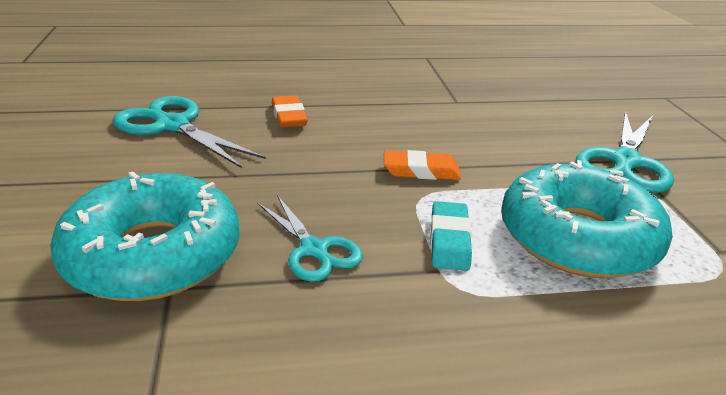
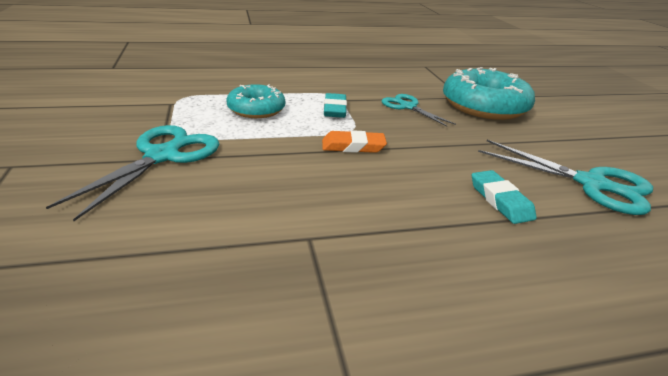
camera: 175 degrees right, 0 degrees up
(289, 116) = (500, 200): orange eraser -> turquoise eraser
(577, 238) = (256, 109): turquoise donut -> turquoise donut, size x0.59

